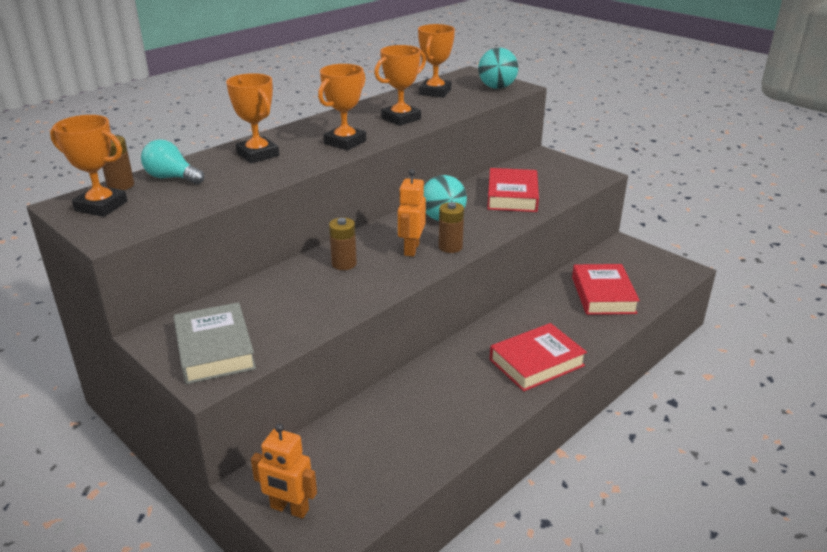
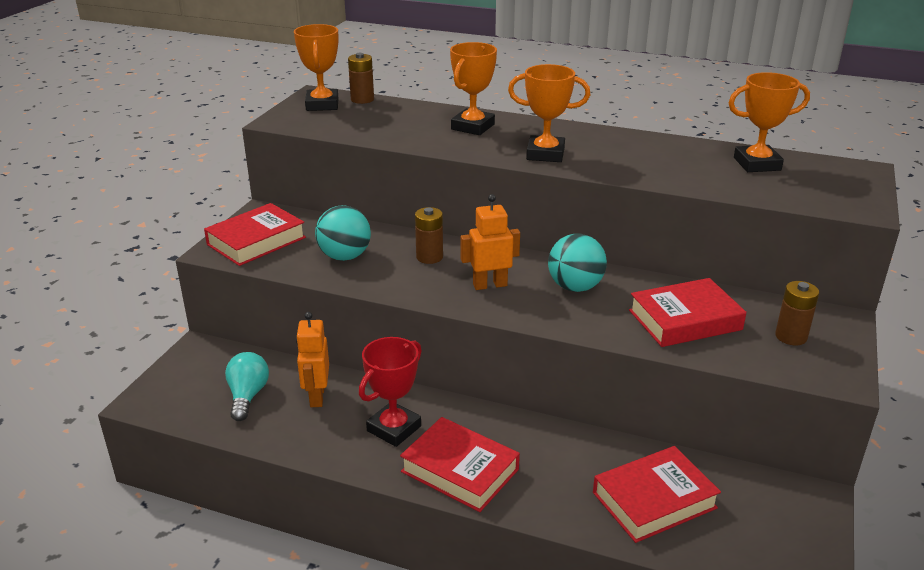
camera: 65 degrees right, 0 degrees up
(172, 178) = (392, 111): turquoise light bulb -> turquoise light bulb (247, 396)
(215, 349) = (256, 241): grey book -> red book
(289, 509) = (176, 375): orange robot -> orange robot (316, 396)
(401, 118) = (645, 165): orange trophy -> none
(450, 247) = (515, 307): brown battery -> brown battery (791, 337)
(469, 382) = (394, 428): none -> red trophy
(497, 87) = (836, 196): turquoise ball -> turquoise ball (344, 256)

